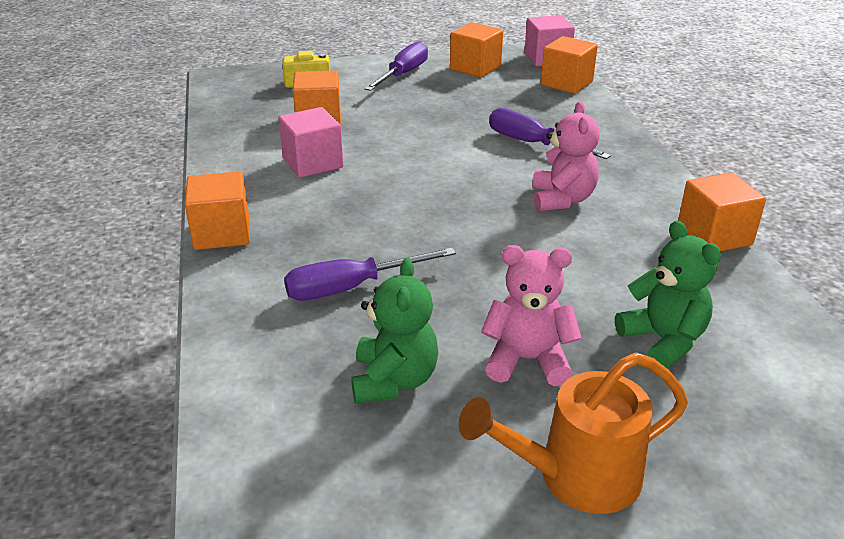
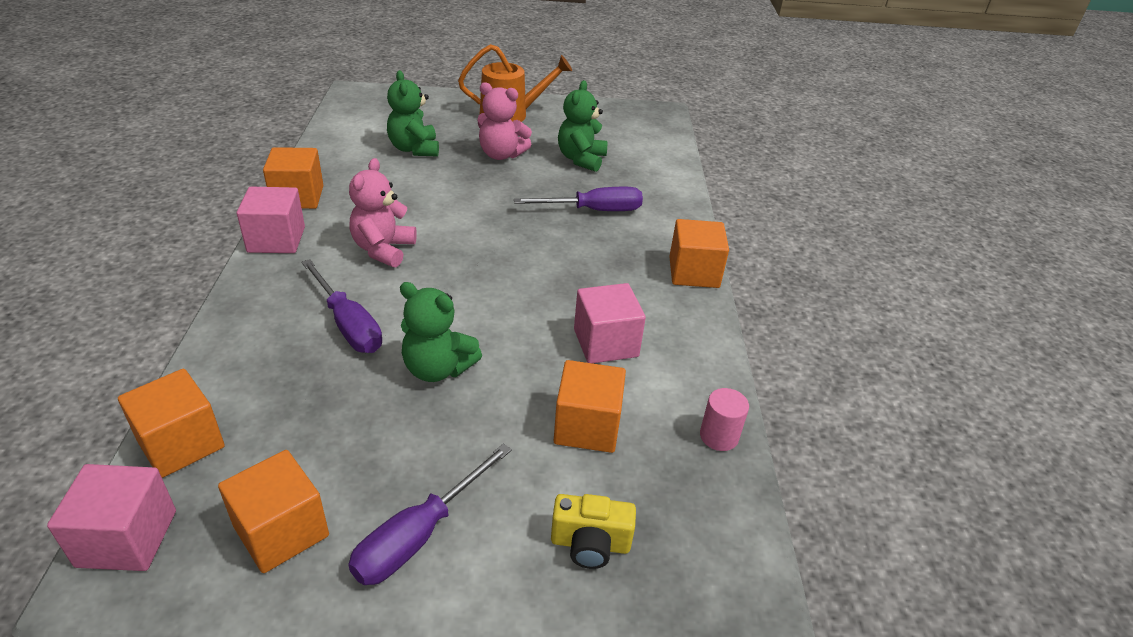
camera: 170 degrees left, 5 degrees up
(222, 127) = (719, 436): none -> pink cylinder
(441, 131) = (437, 368): none -> green teddy bear
(671, 190) = (276, 239): none -> pink cube

